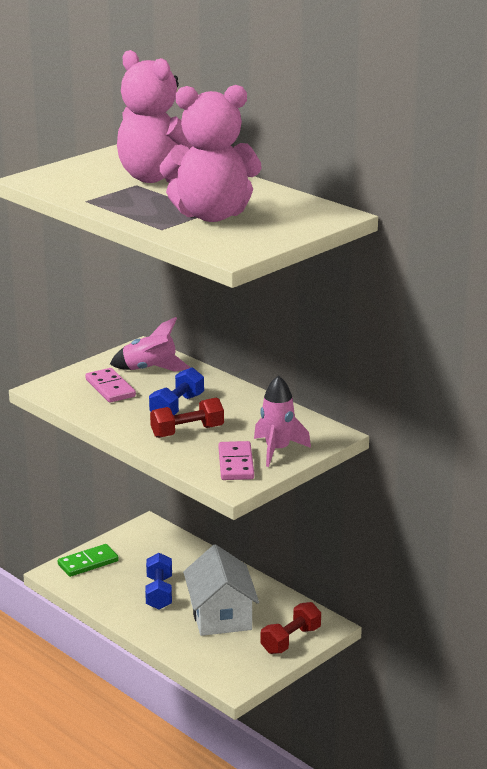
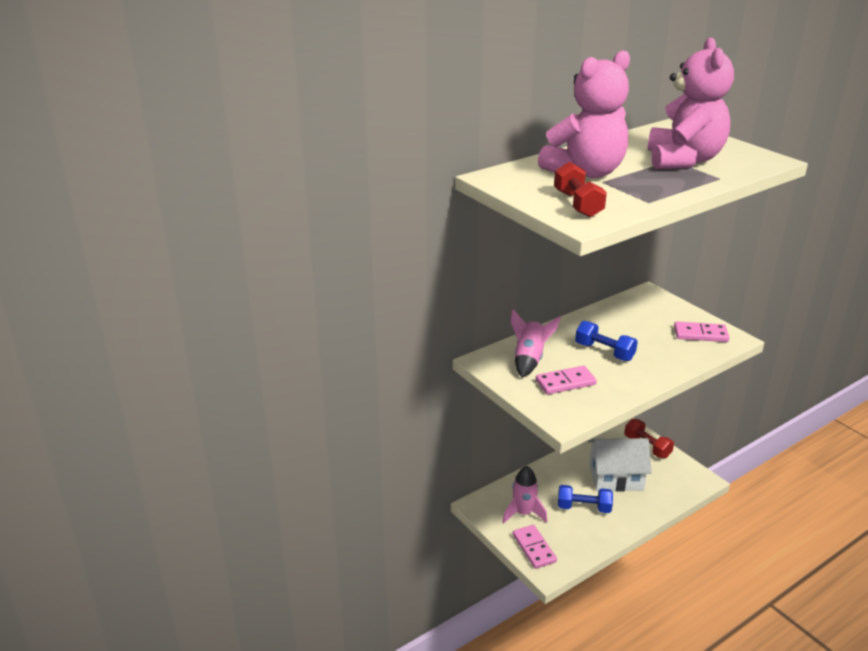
camera: 80 degrees left, 5 degrees up
(88, 563) = (534, 548): green domino -> pink domino
(187, 432) = (649, 350): red dumbbell -> red dumbbell (578, 204)
(277, 450) = (676, 316): pink rocket -> pink rocket (523, 513)

